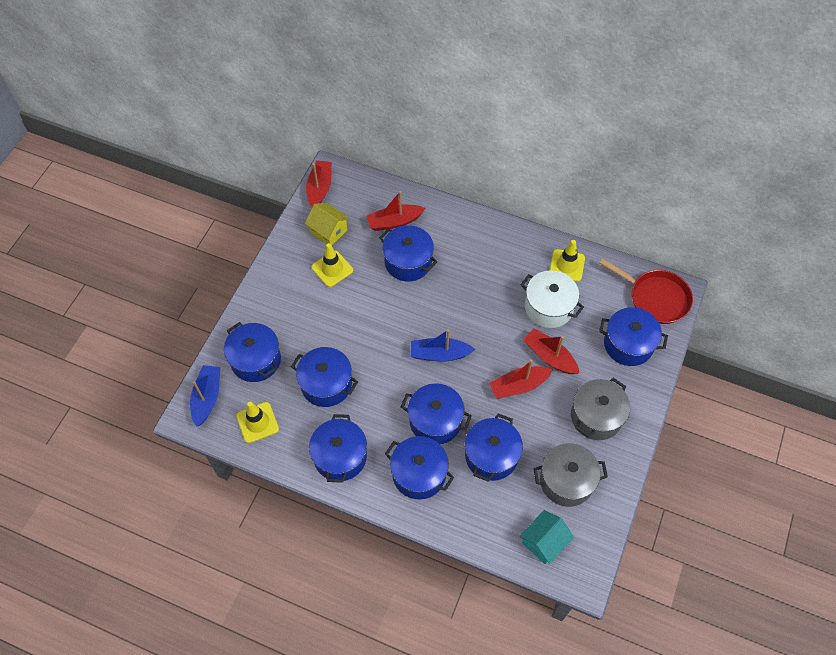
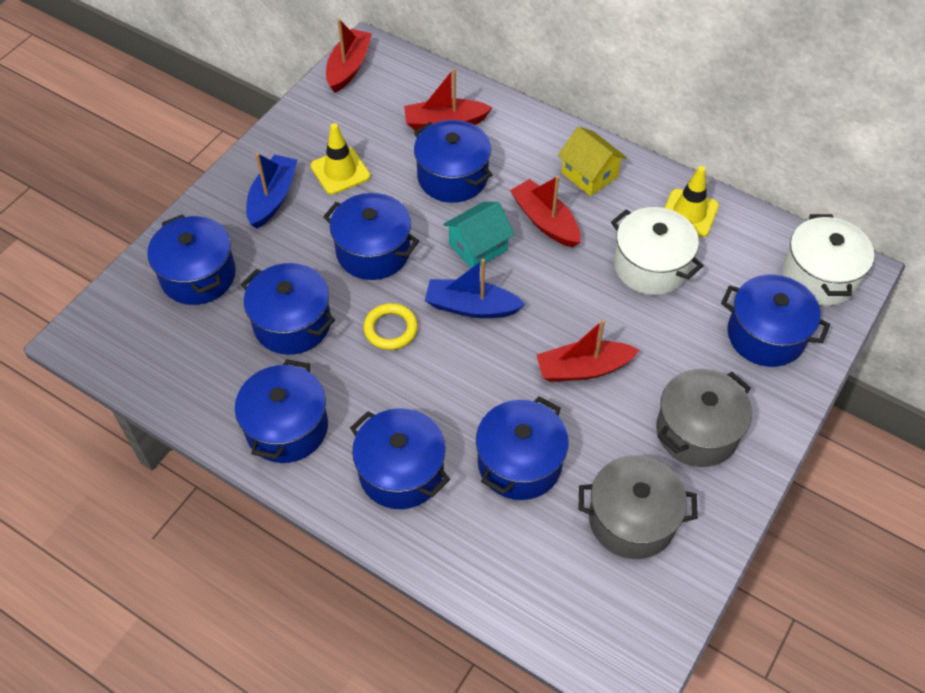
camera: 10 degrees right, 5 degrees down
(207, 398) = (114, 316): blue boat -> blue boat (272, 198)
(257, 422) = (177, 361): yellow traffic cone -> none
(328, 231) = (347, 122): yellow house -> yellow house (589, 175)
(391, 378) = (390, 329): none -> yellow ring
(435, 421) = (443, 399): blue pot -> blue pot (373, 251)
(544, 542) = (578, 607): turquoise house -> turquoise house (478, 247)
(549, 356) = (639, 334): red boat -> red boat (545, 221)
(655, 298) = (819, 276): red pan -> white pot

